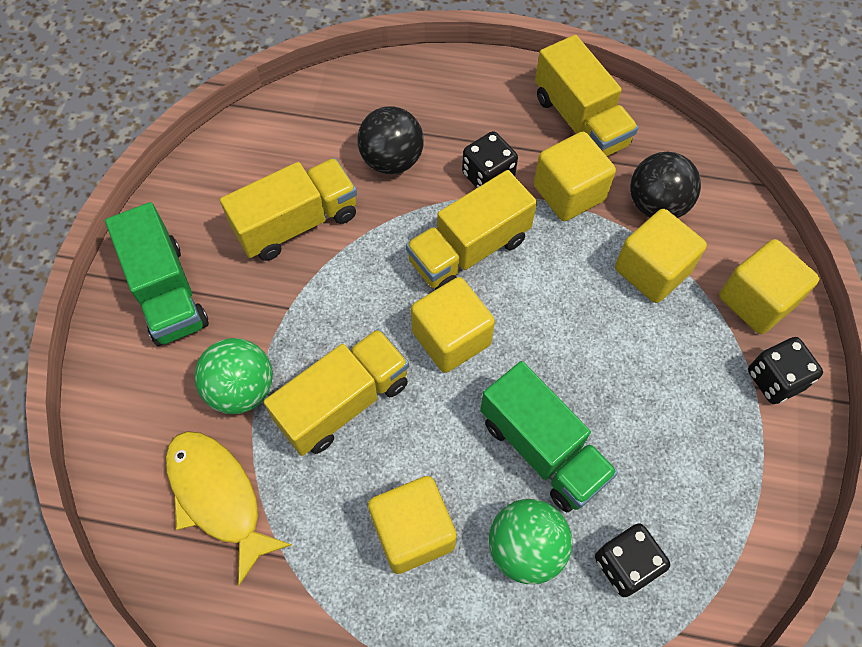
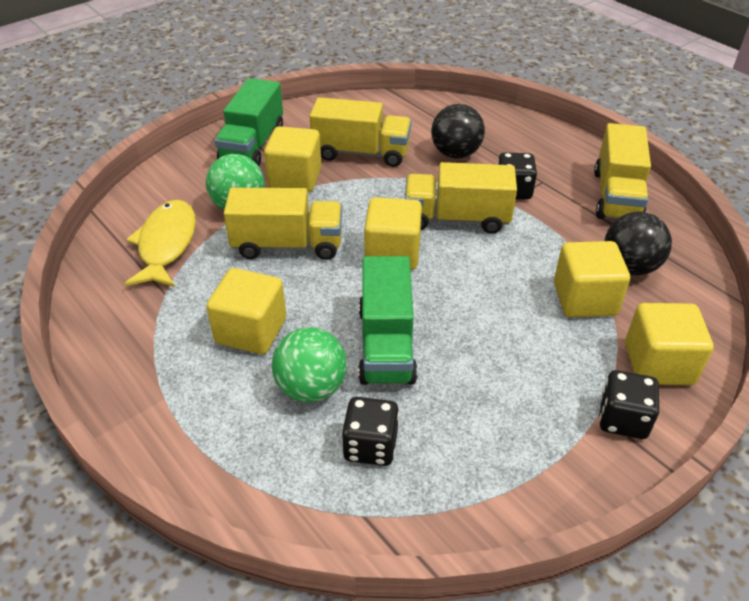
camera: 40 degrees right, 20 degrees down
(569, 193) = (564, 227): yellow cube -> yellow cube (295, 178)

